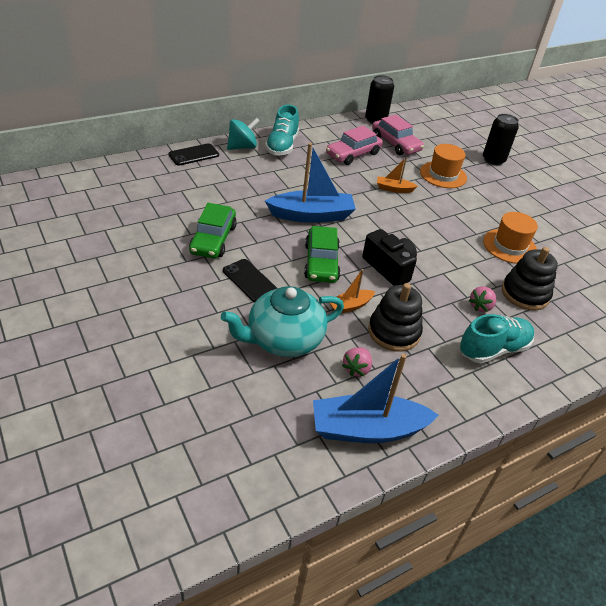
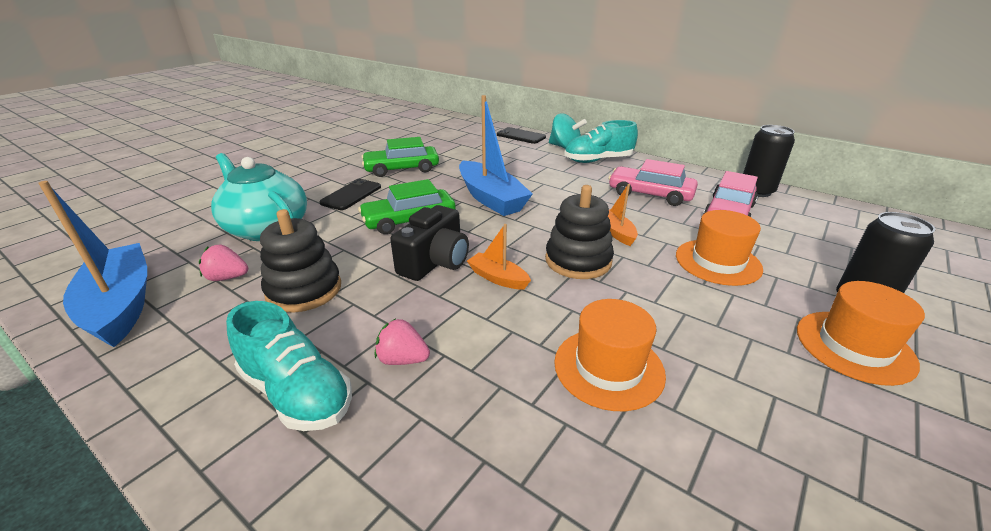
camera: 70 degrees right, 10 degrees down
(350, 306) = (341, 252): orange boat -> orange boat (498, 278)
(519, 180) = (854, 346): none -> orange hat
(525, 294) = (476, 412): black stacking toy -> black stacking toy (578, 260)

